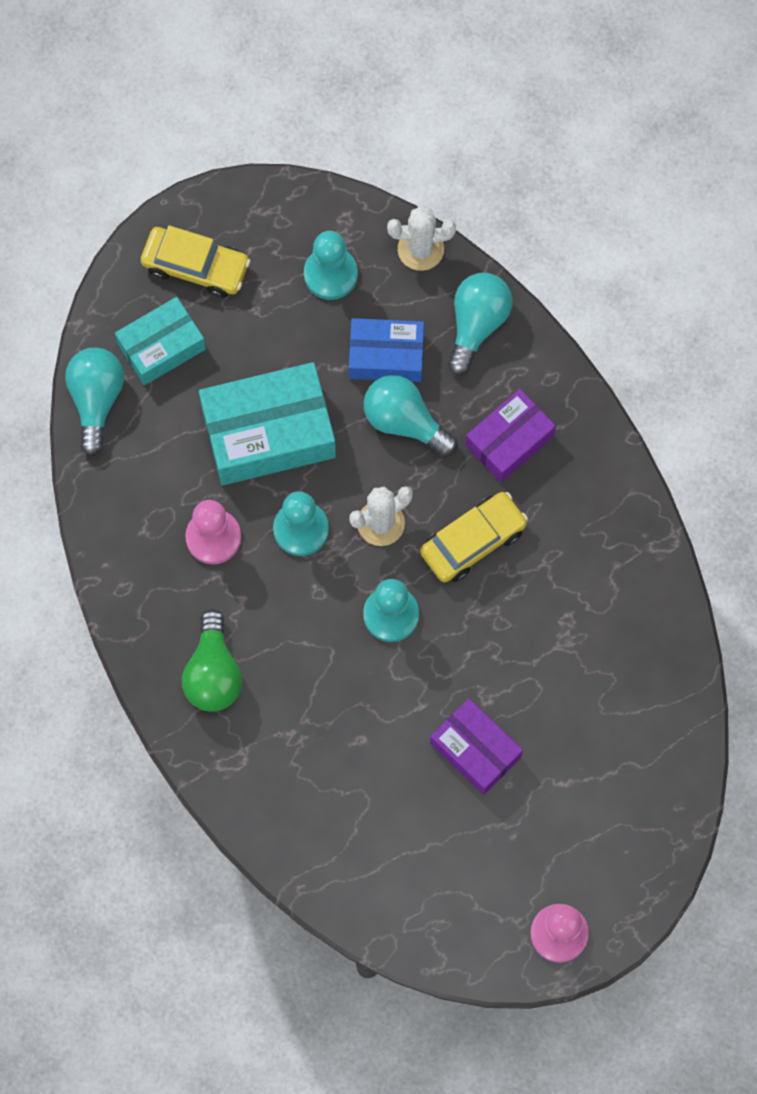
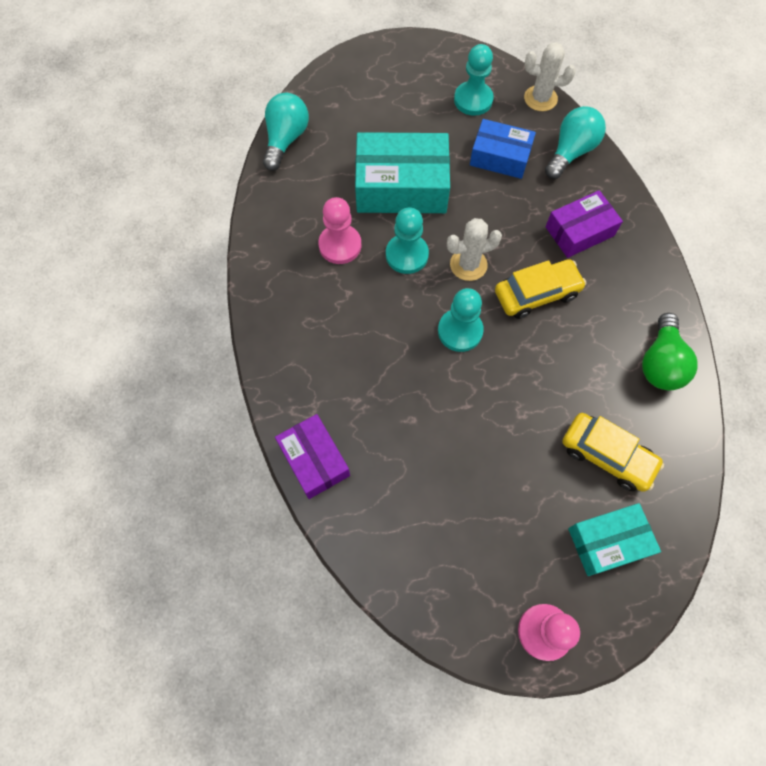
camera: 15 degrees right, 5 degrees down
(161, 347) = (342, 117): turquoise box -> turquoise box (608, 542)
(196, 267) = (381, 76): yellow car -> yellow car (607, 455)
(213, 673) = (310, 340): green light bulb -> green light bulb (660, 363)
(404, 422) = (503, 201): turquoise light bulb -> none
(475, 750) = (504, 452): purple box -> purple box (314, 460)

